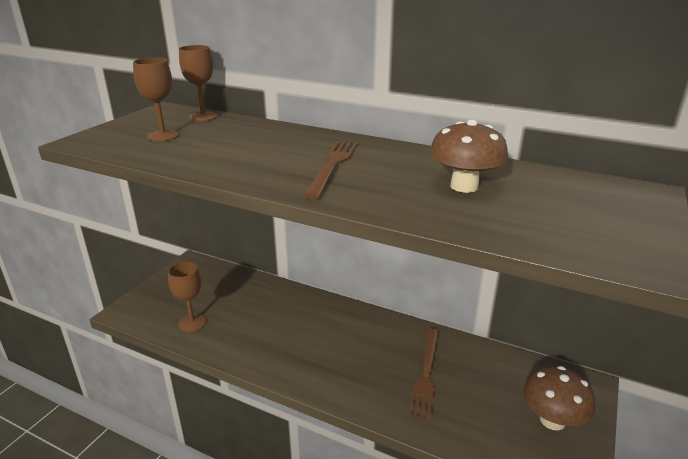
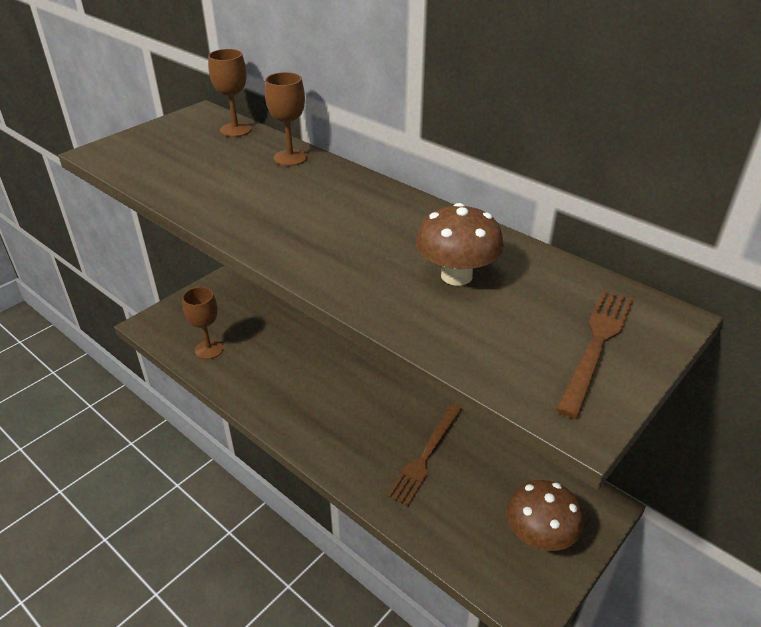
camera: 15 degrees right, 10 degrees up
(163, 136) = (181, 154): brown goblet -> brown goblet (290, 158)
(333, 165) = (333, 223): brown fork -> brown fork (596, 345)

